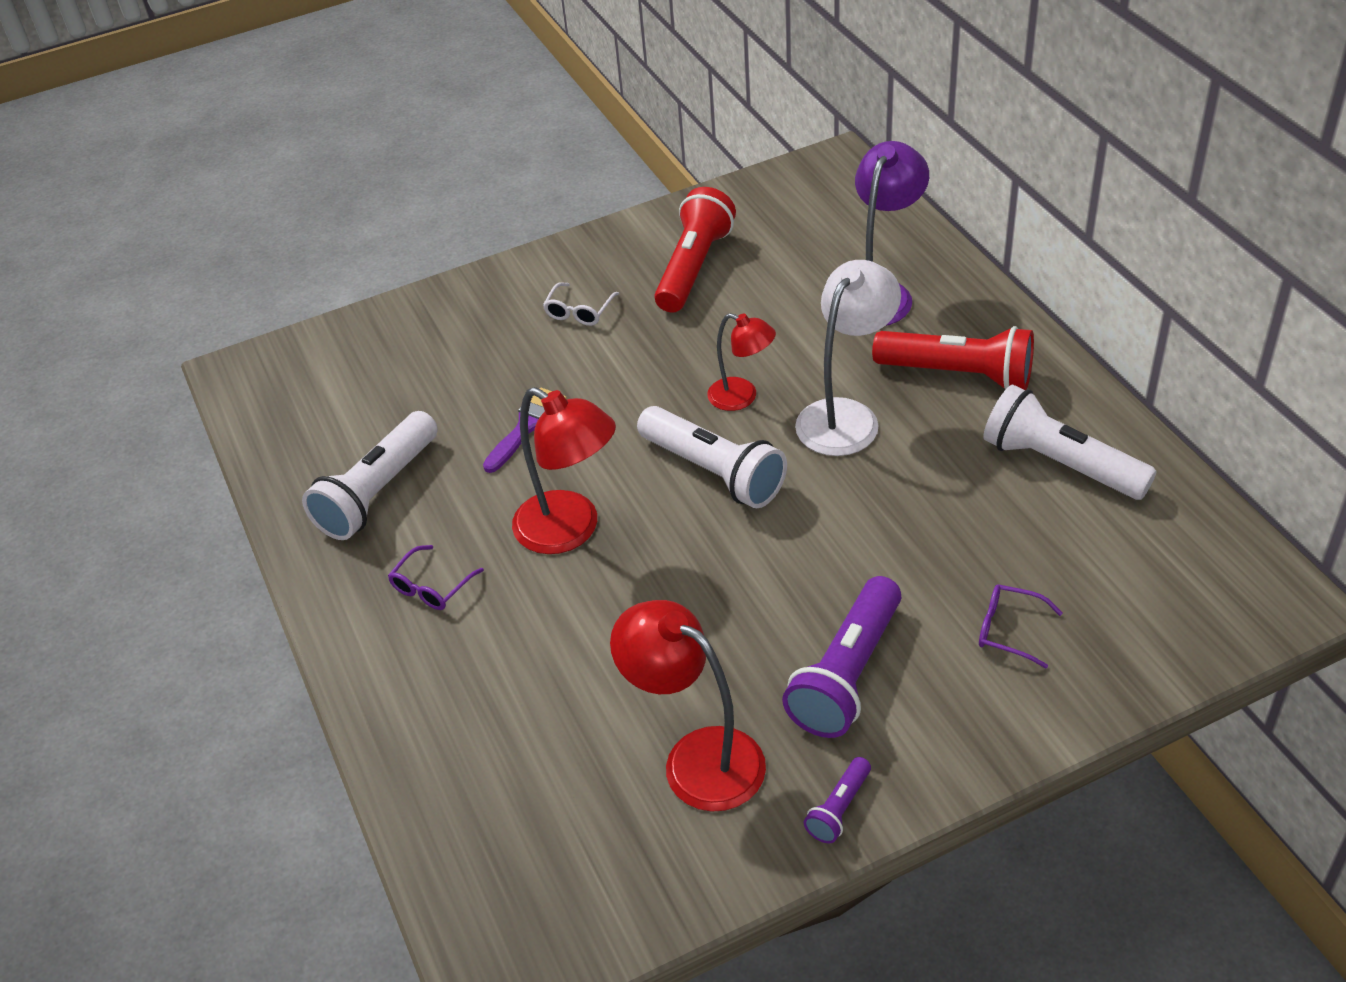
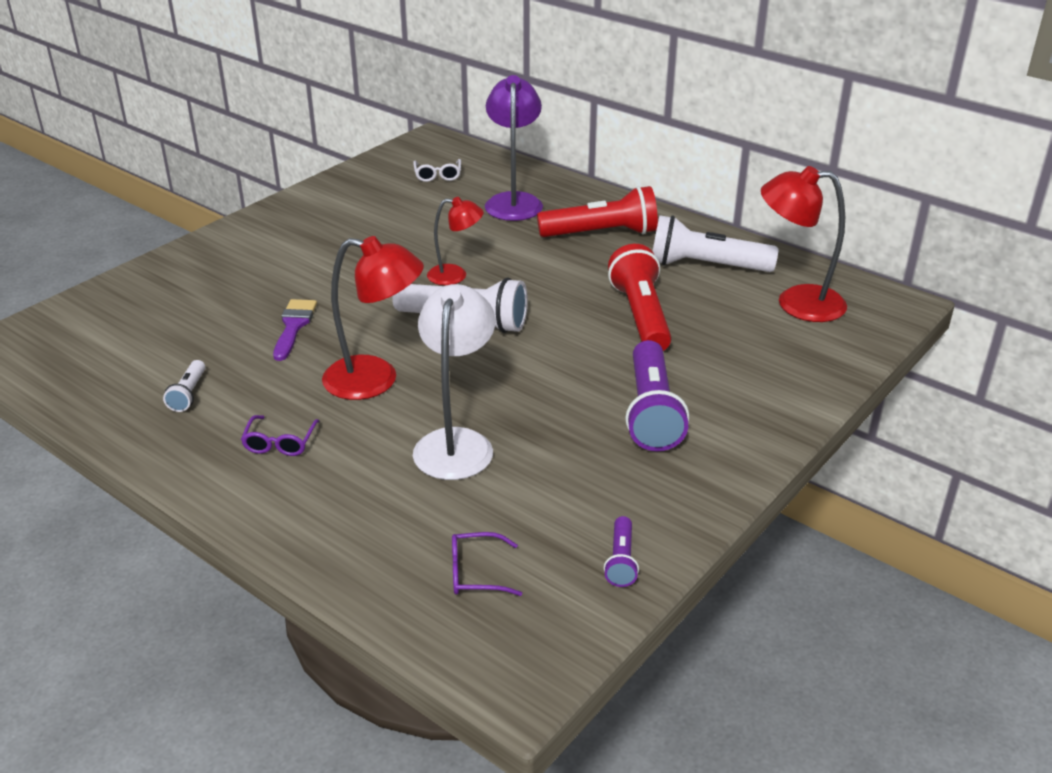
camera: 30 degrees left, 10 degrees down
(378, 492) = (188, 394): white flashlight -> white flashlight, size x0.48
(579, 312) = (289, 251): white glasses -> white glasses (438, 175)
(693, 267) = (364, 211): red flashlight -> red flashlight (641, 316)
(697, 758) = (578, 491): red lamp -> red lamp (796, 303)
(839, 808) = (706, 490): purple flashlight -> purple flashlight (621, 561)
(846, 416) = (540, 270): white lamp -> white lamp (456, 443)
(1008, 630) = (742, 360): purple glasses -> purple glasses (475, 573)

